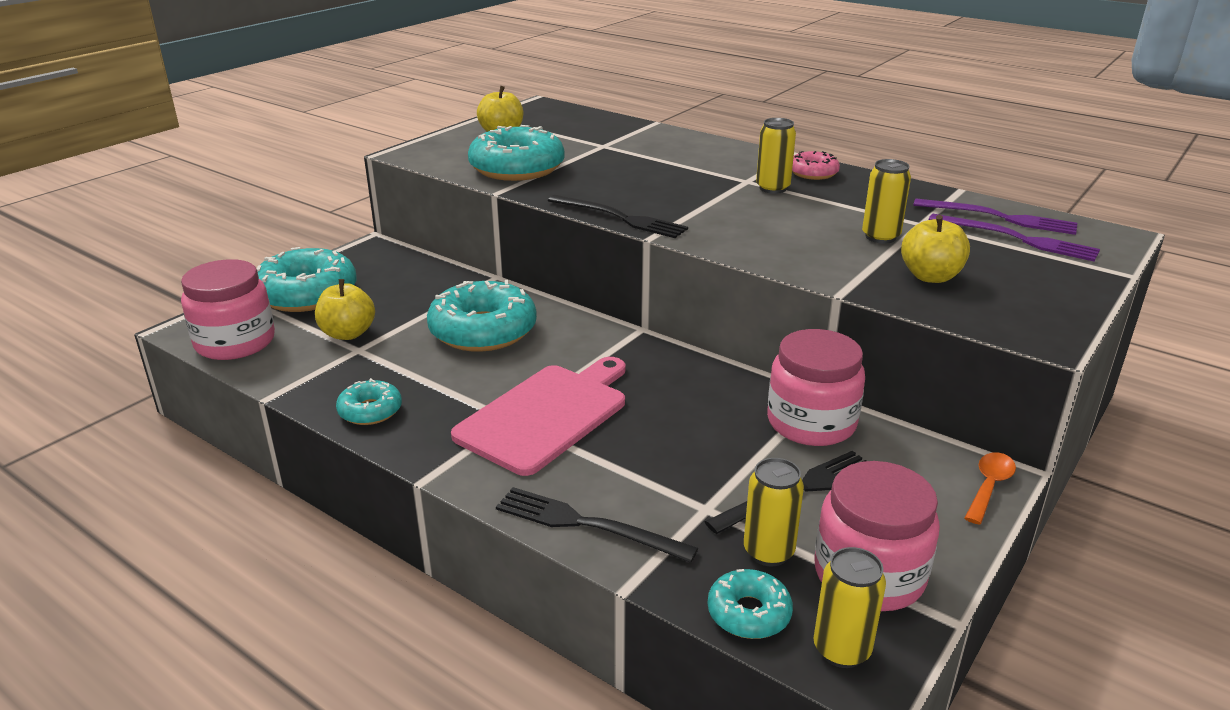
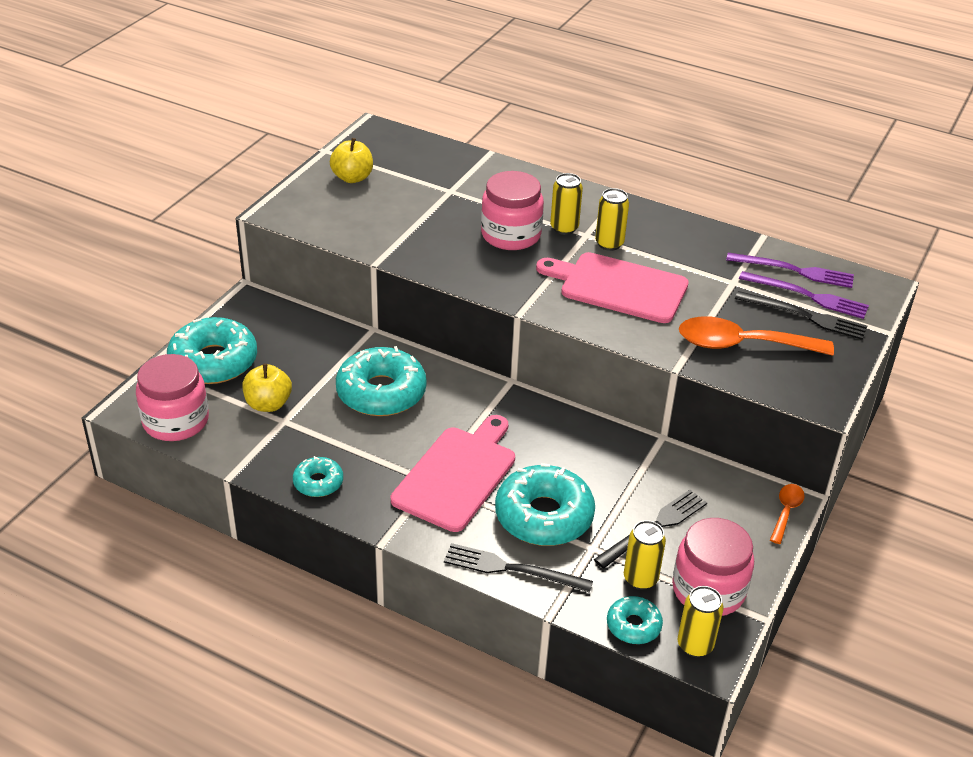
camera: 10 degrees left, 10 degrees up
(517, 168) = (382, 229): turquoise donut -> turquoise donut (544, 516)
(619, 217) = (488, 290): black fork -> black fork (804, 316)
(776, 221) = (618, 287): none -> pink cutting board
(811, 423) = (657, 466): pink jar -> pink jar (511, 235)
(813, 173) = (640, 220): pink donut -> none
(880, 237) = (702, 301): yellow can -> yellow can (564, 228)
(930, 276) = (742, 344): yellow apple -> orange spoon

